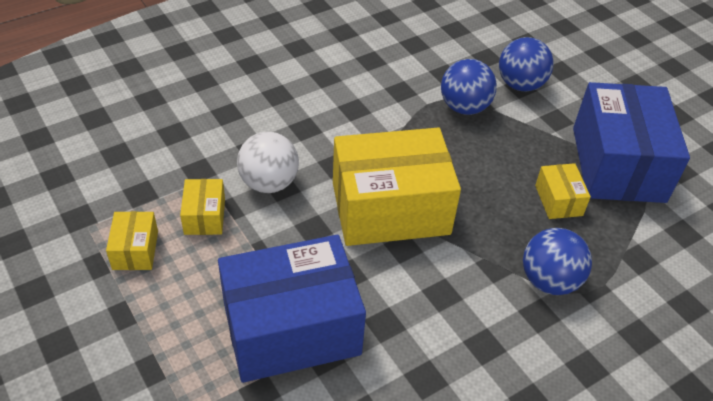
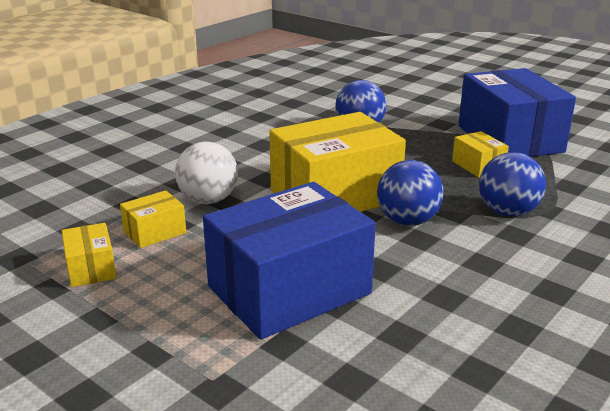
camera: 15 degrees left, 20 degrees down
(205, 216) = (155, 232): yellow box -> yellow box turned 75 degrees clockwise
(520, 85) = (397, 110): blue ball -> blue ball (407, 221)

